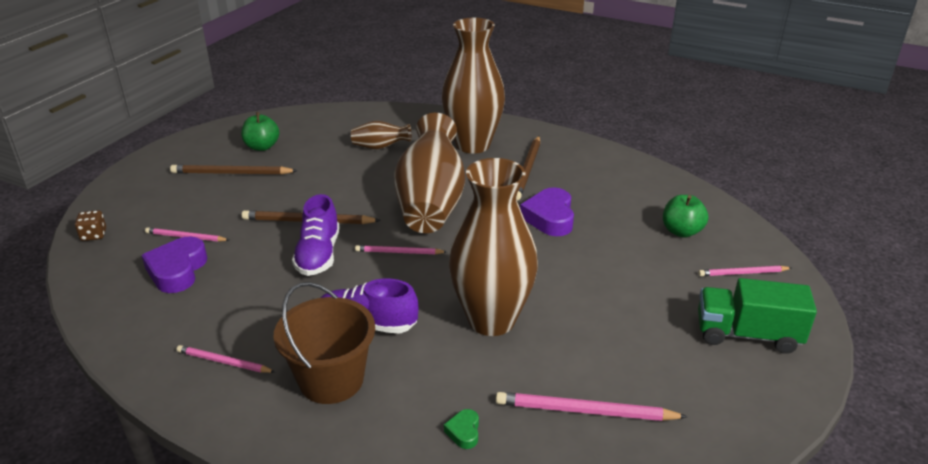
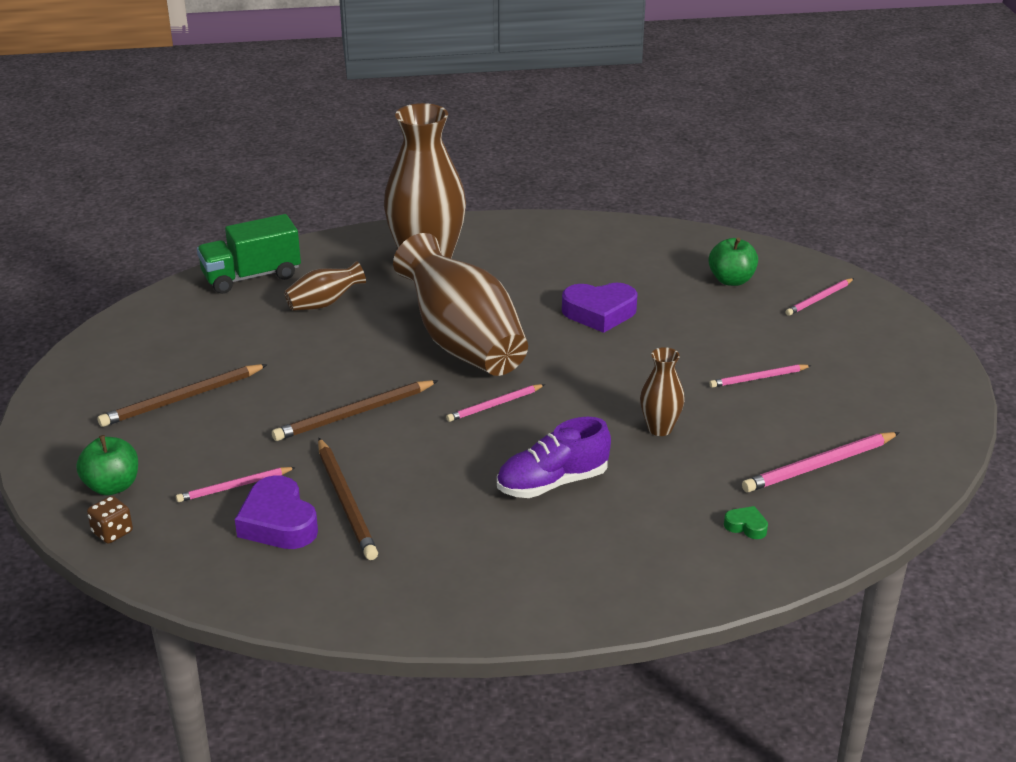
camera: 35 degrees left, 0 degrees up
(224, 362) = (459, 577): pink pencil -> pink pencil (758, 378)
(262, 147) = (174, 355): green apple -> green apple (112, 486)
(318, 255) = (414, 442): purple shoe -> none
(331, 380) = (583, 542): brown bucket -> none
(464, 432) = (746, 526): green heart -> green heart turned 150 degrees clockwise
(491, 320) = (660, 428): brown vase -> brown vase, size x0.46
(527, 170) = (519, 271): brown pencil -> brown pencil (346, 502)
(550, 218) = (599, 313): purple heart -> purple heart turned 60 degrees counterclockwise
(747, 334) = (873, 350): green truck -> green truck (251, 276)

